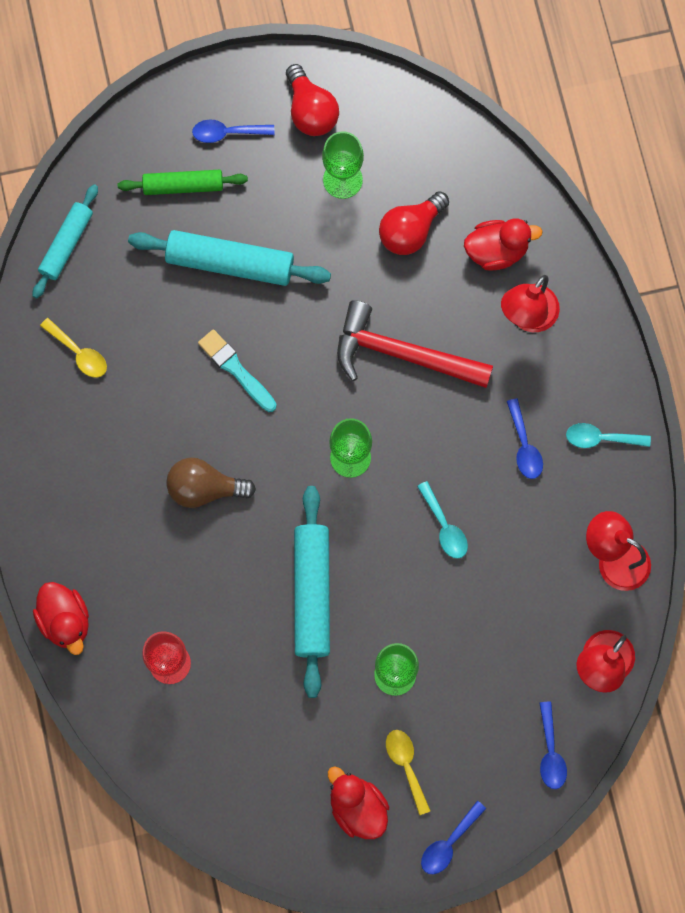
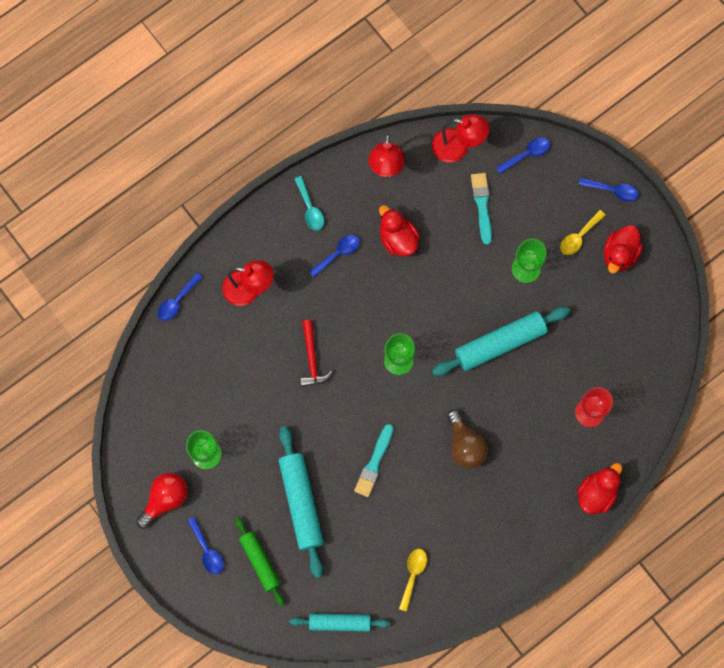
camera: 115 degrees left, 0 degrees up
(402, 354) = (312, 359): red hammer -> red hammer, size x0.58
(410, 231) = (222, 392): red light bulb -> none
(444, 526) = (415, 280): turquoise spoon -> none
(497, 251) = (211, 329): red duck -> red duck (397, 239)
(506, 659) = (482, 205): none -> turquoise brush
(552, 226) = (177, 301): none -> blue spoon

